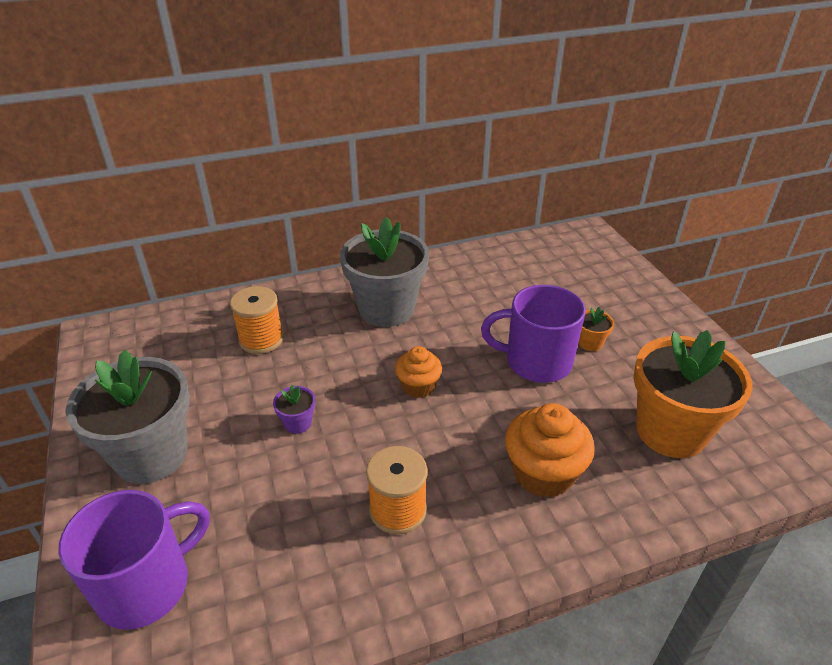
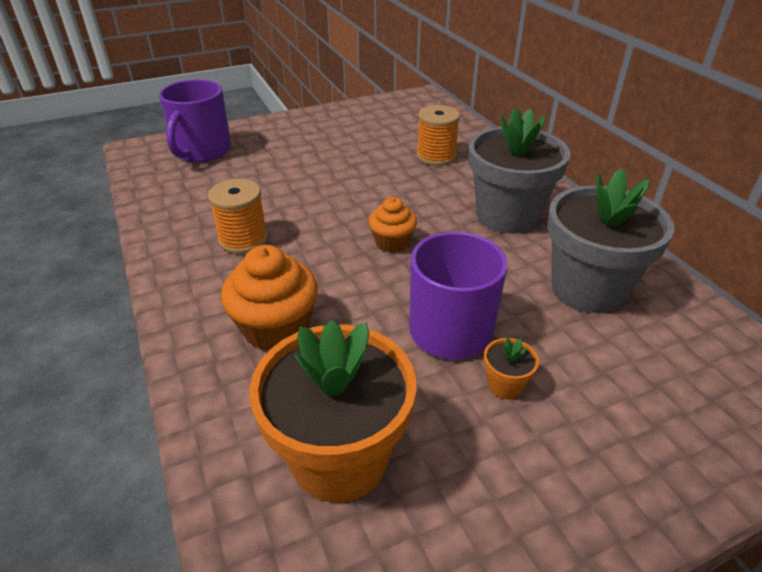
camera: 85 degrees right, 0 degrees up
(146, 585) = (202, 151): purple mug -> purple mug turned 60 degrees clockwise
(151, 455) = (305, 135): grey flower pot -> grey flower pot (588, 289)
(298, 423) = (338, 184): purple flower pot -> none

